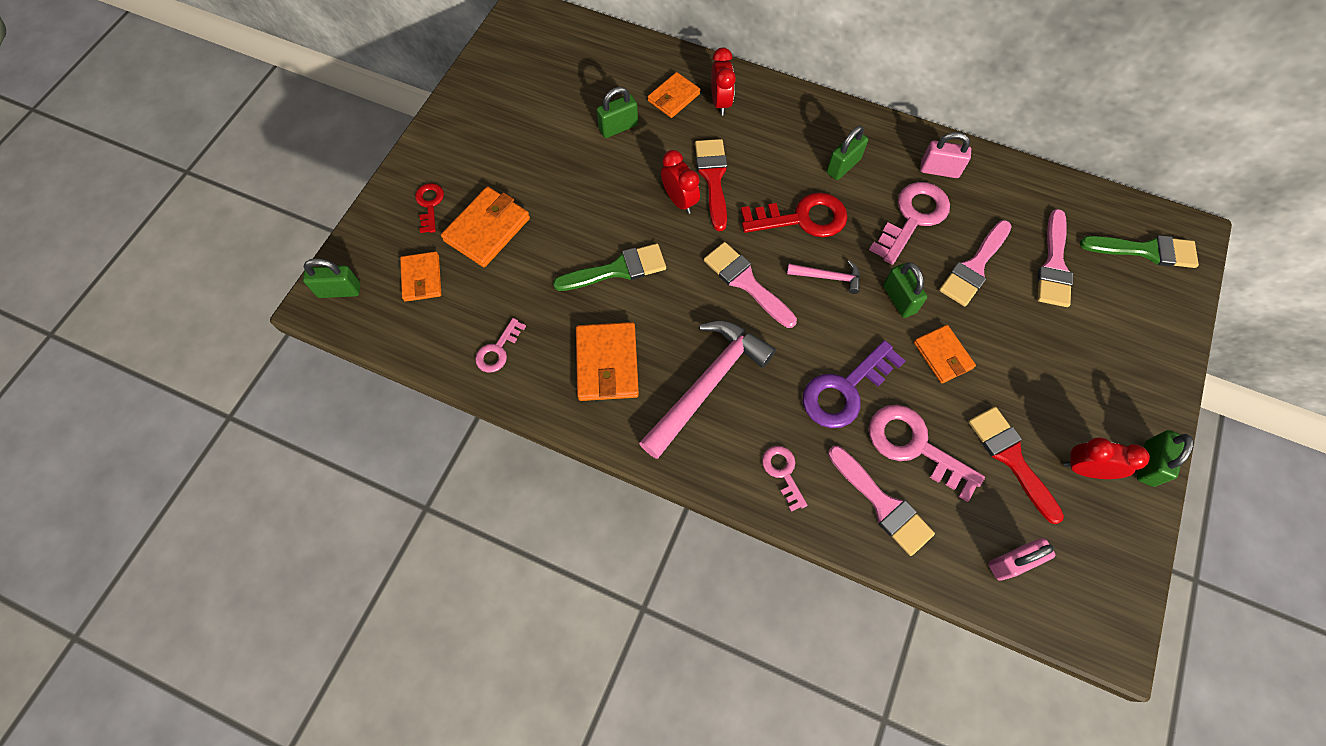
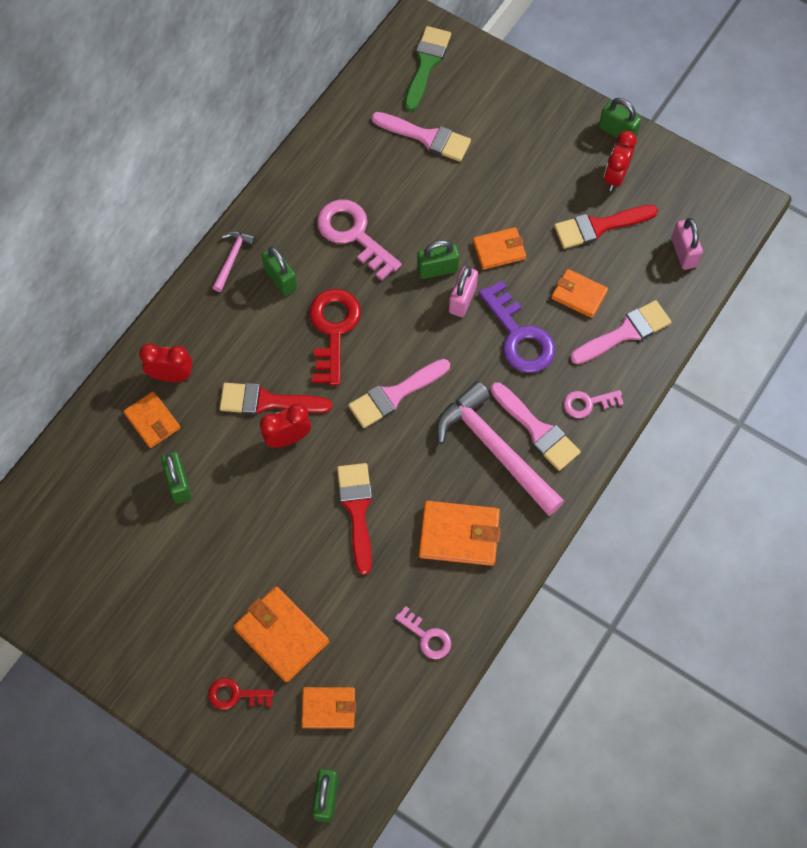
camera: 80 degrees left, 0 degrees up
(617, 269) = (357, 510): green brush -> red brush
(828, 277) = (403, 322): pink hammer -> pink hammer (232, 258)
(914, 446) = (579, 295): pink key -> orange wallet
(939, 170) = (305, 197): pink padlock -> pink padlock (462, 299)
(974, 267) = (416, 200): pink brush -> pink brush (537, 430)

